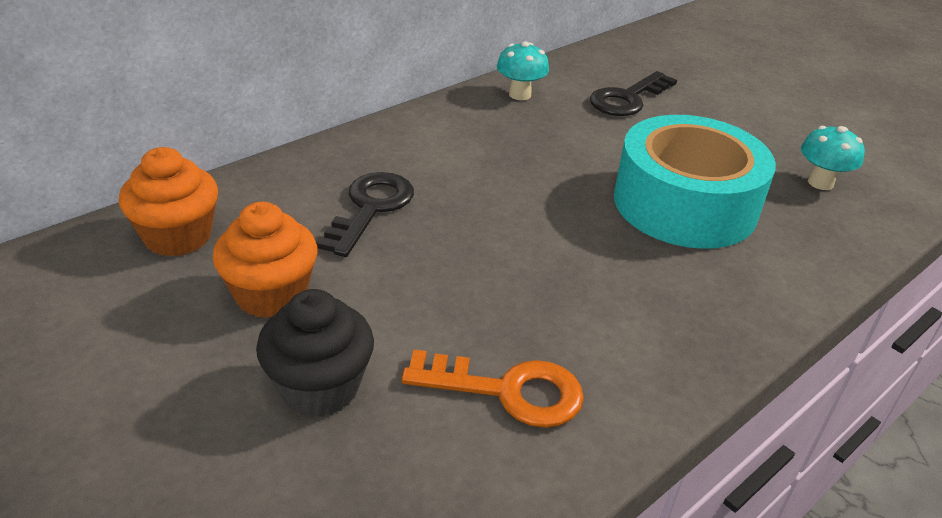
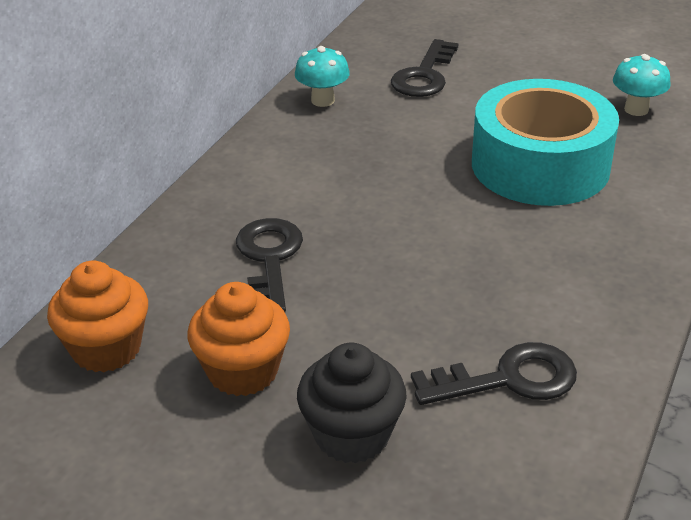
camera: 20 degrees left, 0 degrees up
(507, 391) = (507, 379): orange key -> black key

